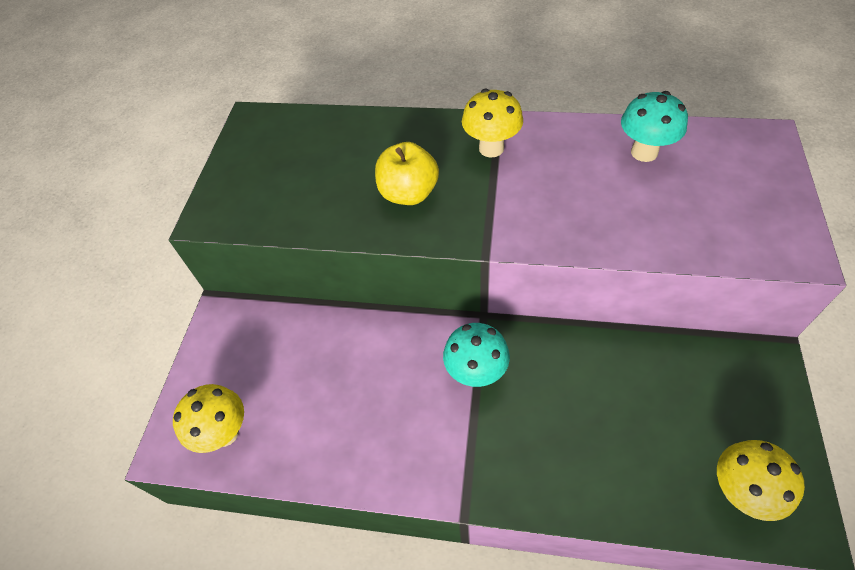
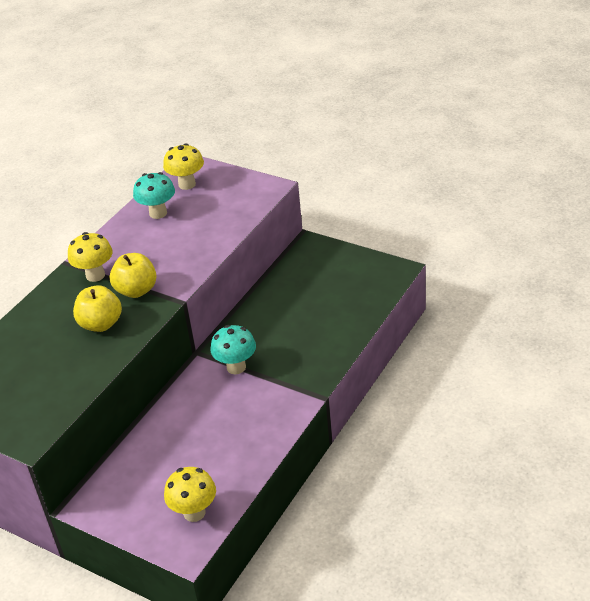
camera: 70 degrees left, 15 degrees down
(483, 199) = (136, 290): none -> yellow apple
(740, 492) = (369, 284): yellow mushroom -> yellow mushroom (187, 184)

